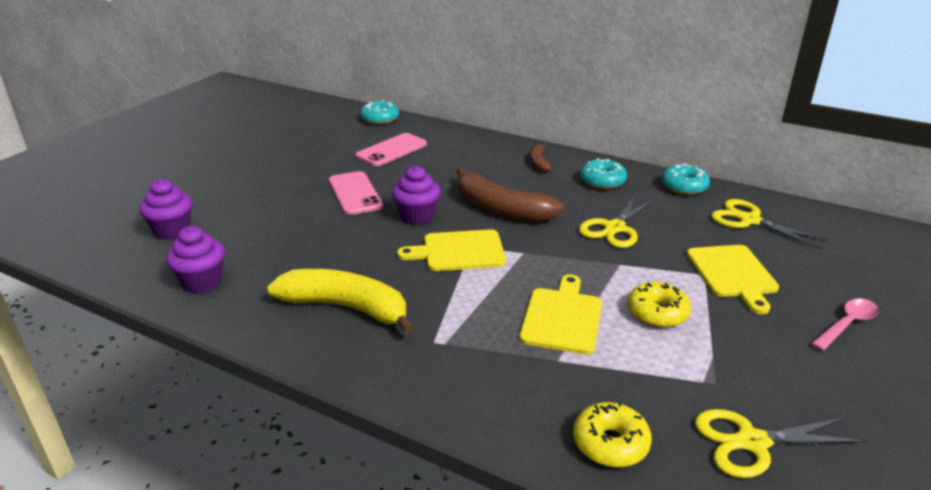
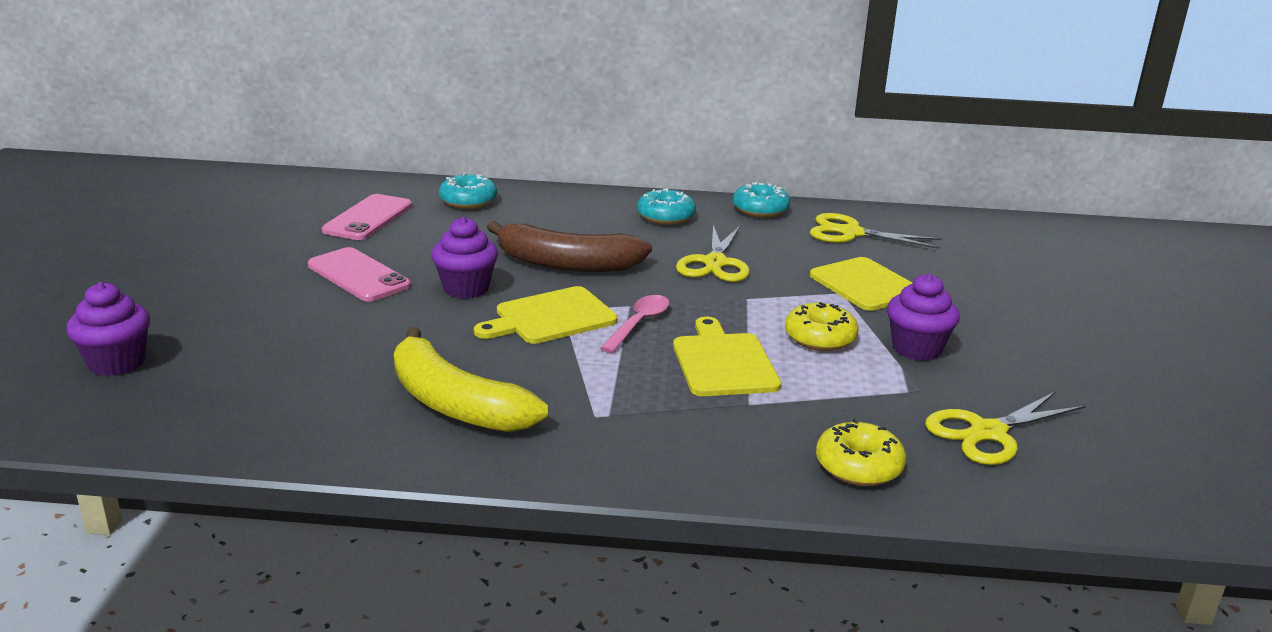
camera: 25 degrees left, 5 degrees down
(202, 282) = (222, 414): purple cupcake -> purple cupcake (916, 349)
(346, 308) = (455, 403): yellow banana -> yellow banana turned 135 degrees counterclockwise
(380, 119) = (319, 183): turquoise donut -> turquoise donut (468, 201)
(538, 163) = (574, 207): brown banana -> none
(846, 325) = (1004, 313): pink spoon -> pink spoon (638, 324)

